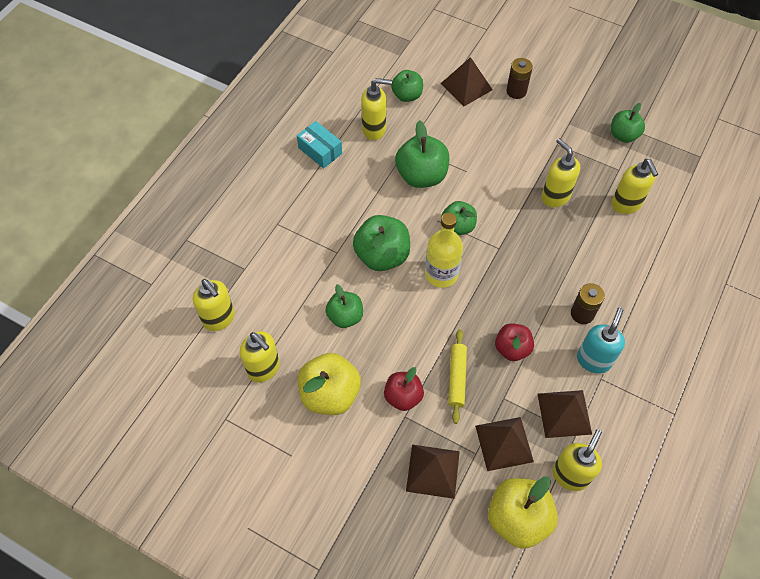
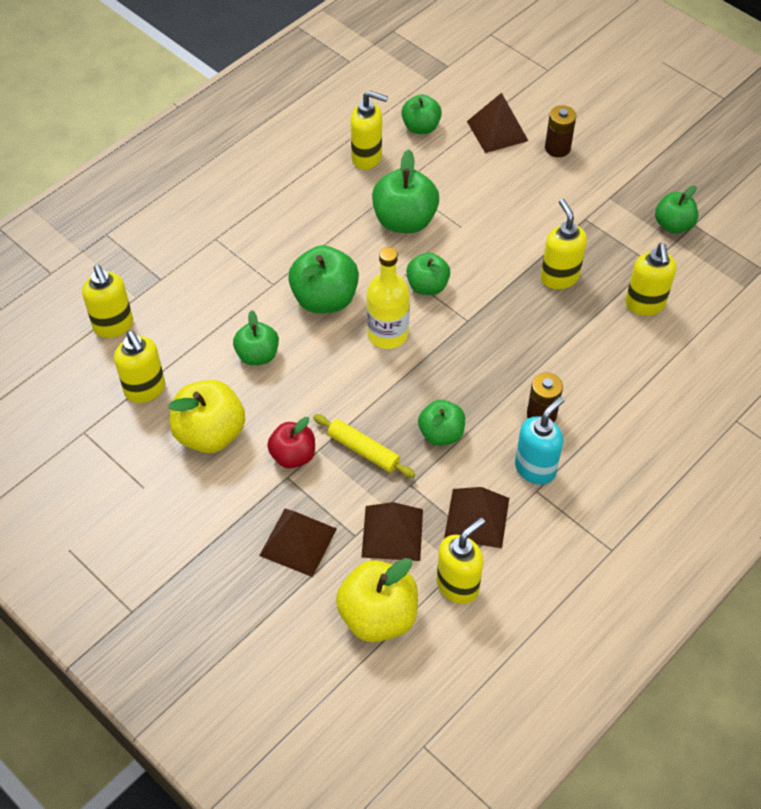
camera: 15 degrees right, 5 degrees down
(320, 151) = (294, 168): turquoise box -> none
(457, 378) = (363, 450): yellow rolling pin -> yellow rolling pin turned 75 degrees counterclockwise
(512, 348) = (441, 433): red apple -> green apple

